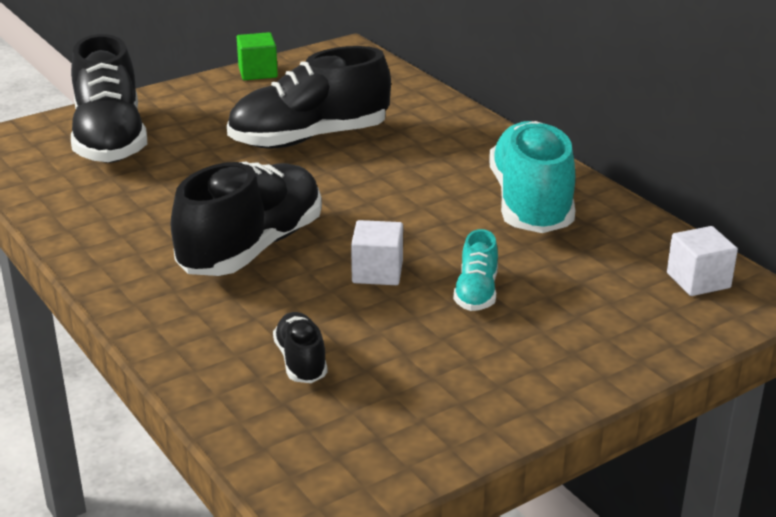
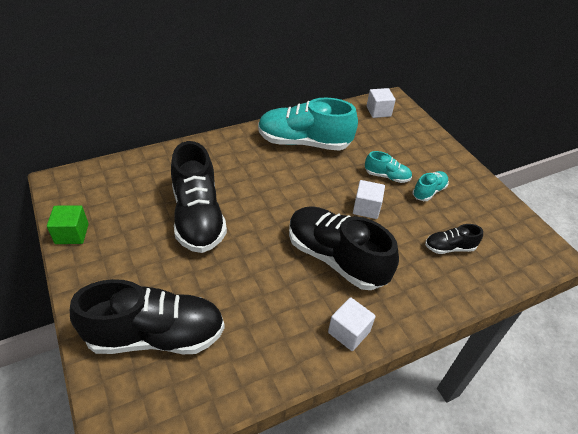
camera: 85 degrees left, 15 degrees up
(114, 264) = (349, 332): none -> white cube
(452, 342) = (429, 191): none -> turquoise shoe

